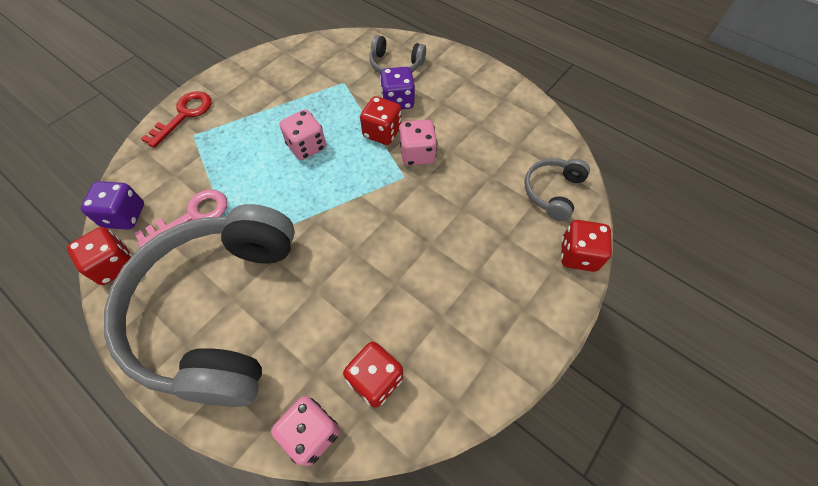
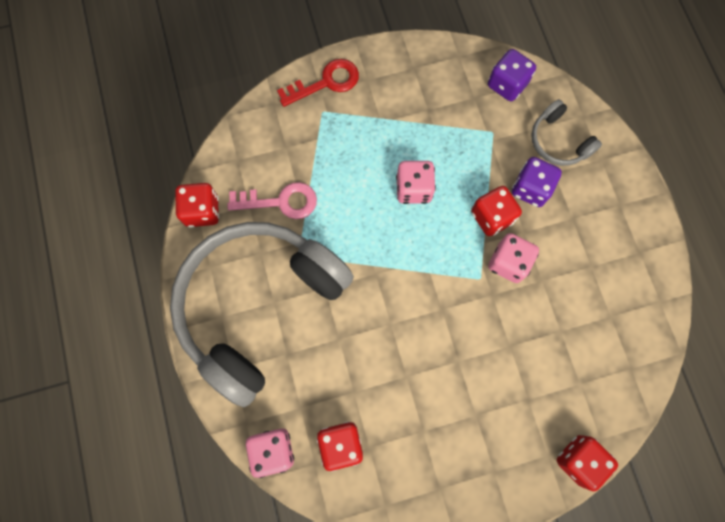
camera: 35 degrees right, 15 degrees up
(125, 216) = (229, 166): purple dice -> purple dice (507, 85)
(552, 192) = (606, 385): grey headphones -> none

